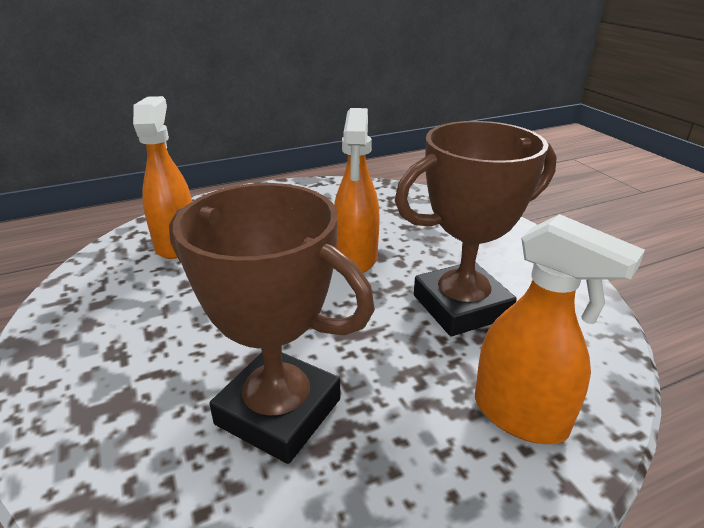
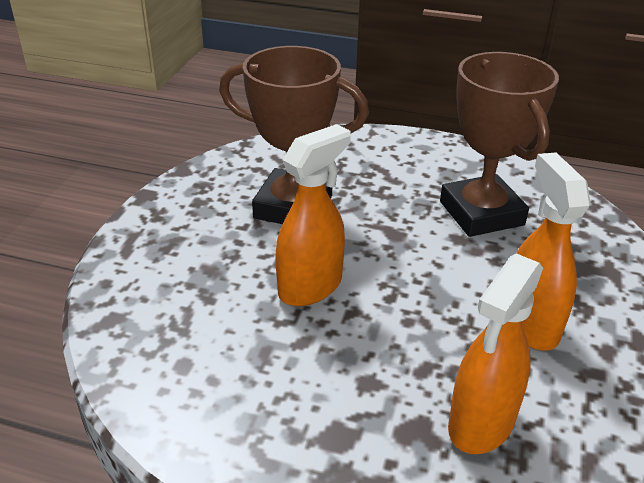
camera: 140 degrees left, 5 degrees up
(520, 416) = (354, 153): orange spray bottle -> orange spray bottle (529, 324)

